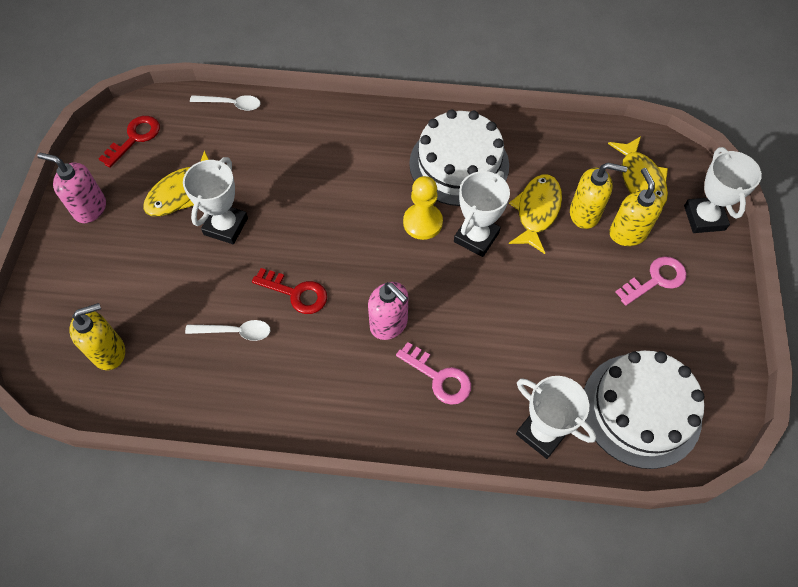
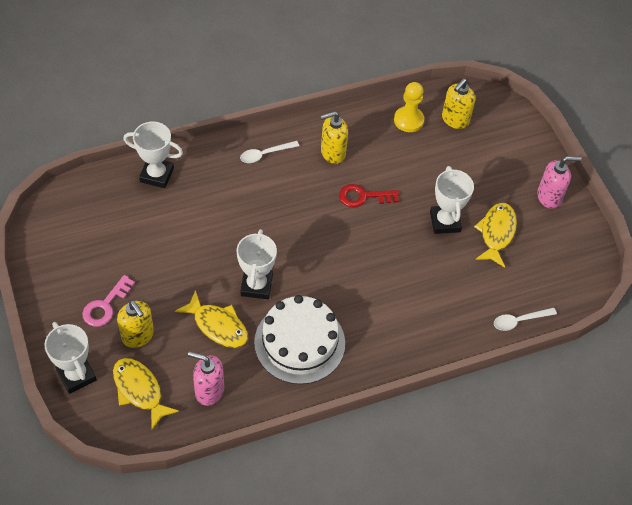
camera: 150 degrees right, 5 degrees down
(135, 138) = (567, 260): red key -> none
(235, 332) = (386, 159): white spoon -> white spoon (265, 154)
(389, 324) = (288, 201): pink soap dispenser -> pink soap dispenser (209, 391)
(422, 222) = (303, 281): yellow pawn -> yellow pawn (408, 120)
(439, 377) = (237, 181): pink key -> none
(536, 211) = (218, 326): yellow fish -> yellow fish turned 45 degrees counterclockwise
(585, 214) = (178, 339): yellow soap dispenser -> yellow soap dispenser (332, 153)
(641, 409) = (95, 211): white cake -> none

